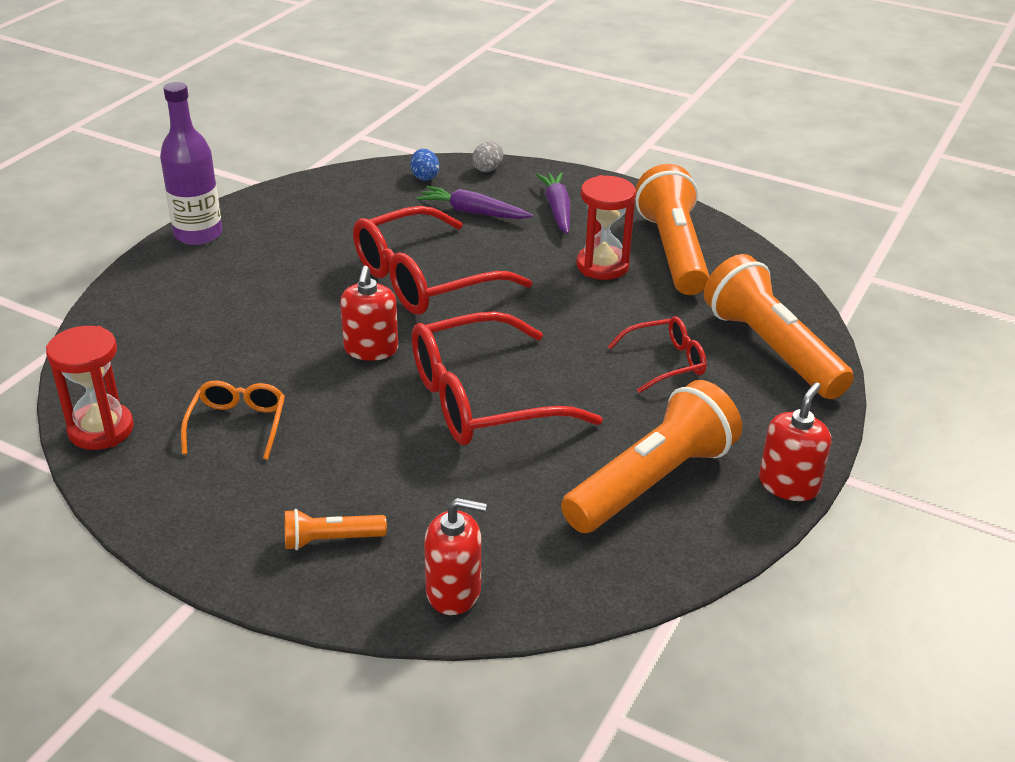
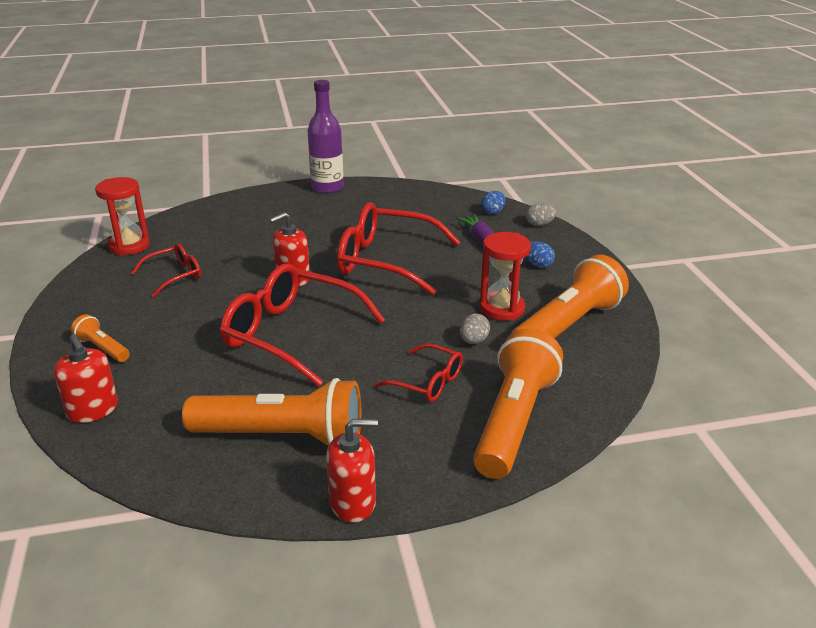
camera: 50 degrees right, 5 degrees down
(237, 425) = (173, 276): orange glasses -> red glasses
(557, 209) = (538, 265): purple carrot -> blue egg
(634, 307) = (473, 341): none -> grey egg

